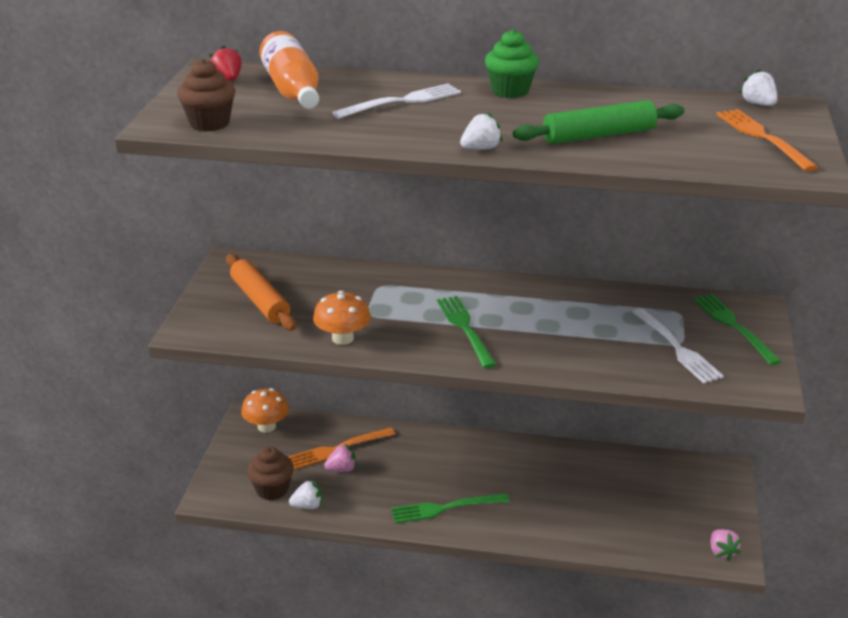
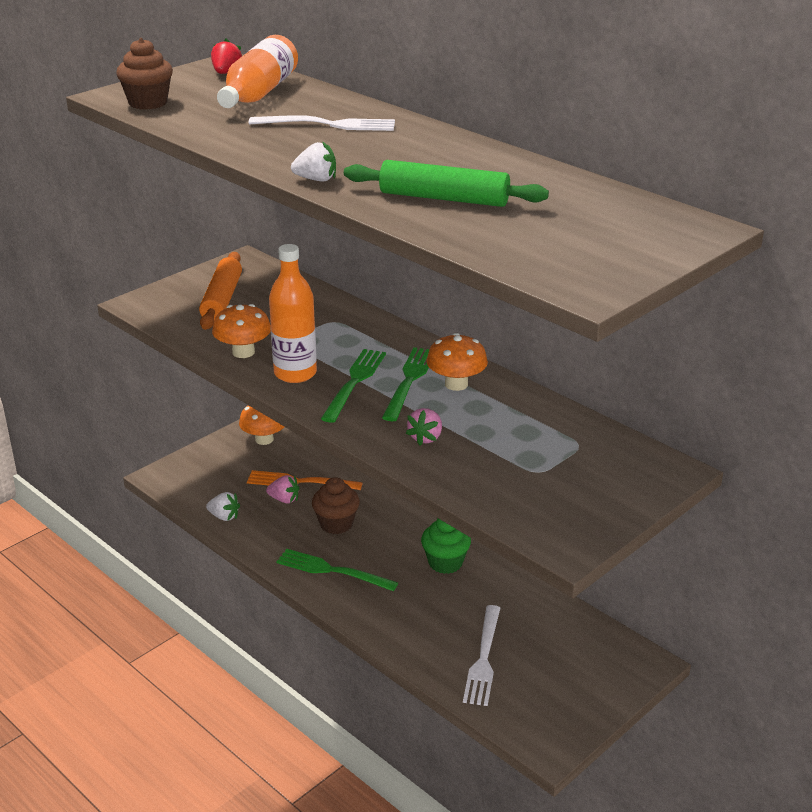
camera: 35 degrees right, 0 degrees up
(272, 490) = (212, 491): brown cupcake -> brown cupcake (336, 524)
(410, 339) = (295, 373): none -> orange bottle
(510, 91) = (441, 140): green cupcake -> green cupcake (445, 563)
(540, 301) = (456, 384): none -> orange mushroom
(677, 348) = (527, 475): white fork -> white fork (483, 659)
(722, 552) = (545, 734): pink strawberry -> pink strawberry (426, 438)
(733, 326) = (617, 478): green fork -> green fork (409, 380)
(758, 104) = (668, 215): white strawberry -> none
(762, 137) = (605, 246): orange fork -> none

